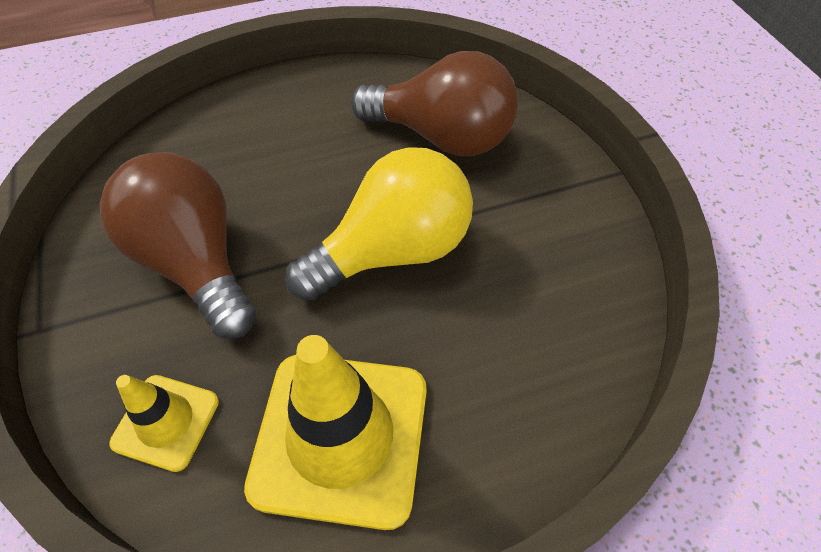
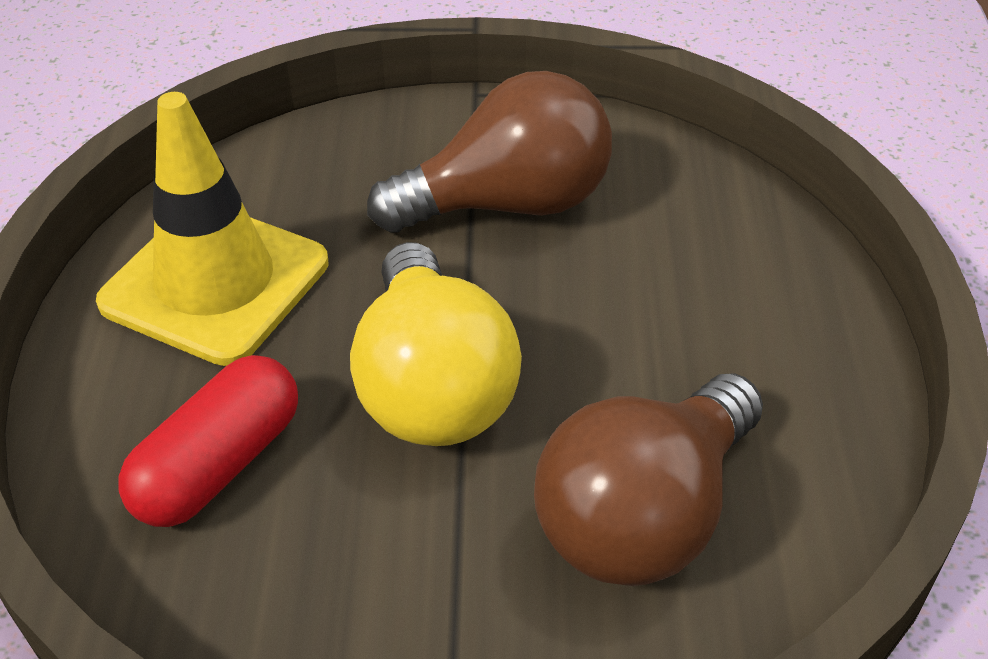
camera: 110 degrees right, 10 degrees down
(166, 422) = (316, 167): yellow traffic cone -> none
(510, 346) = (218, 464): none -> red capsule

